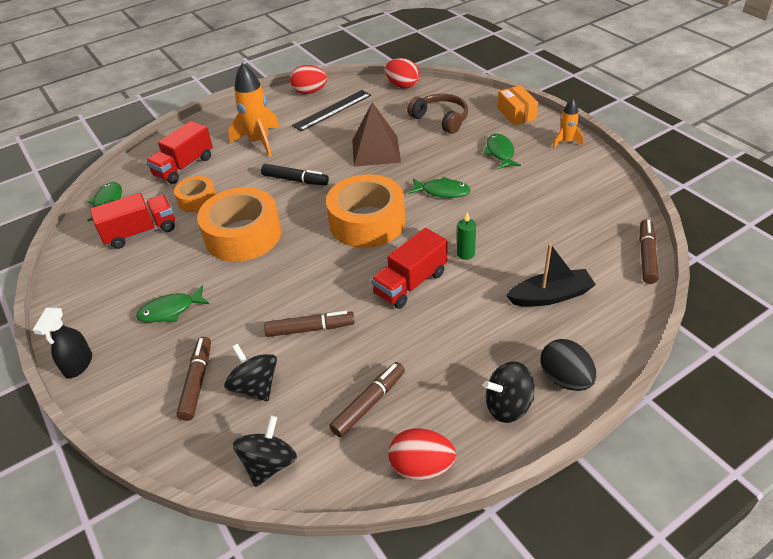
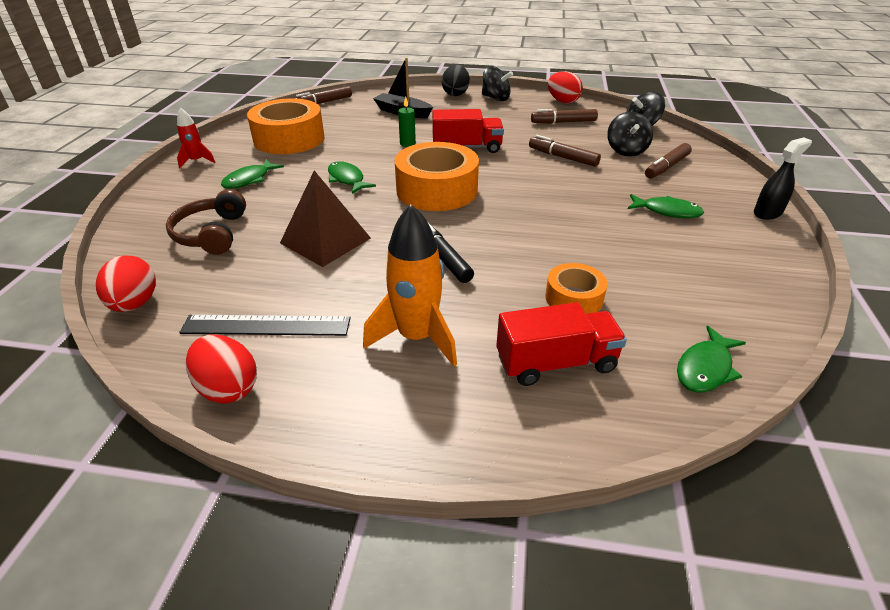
camera: 140 degrees left, 5 degrees down
(140, 232) = (669, 296): red truck -> none
(243, 235) = (554, 234): orange tape -> orange tape (289, 139)
(516, 114) = (158, 199): orange box -> none
(566, 142) = (197, 161): orange rocket -> red rocket

